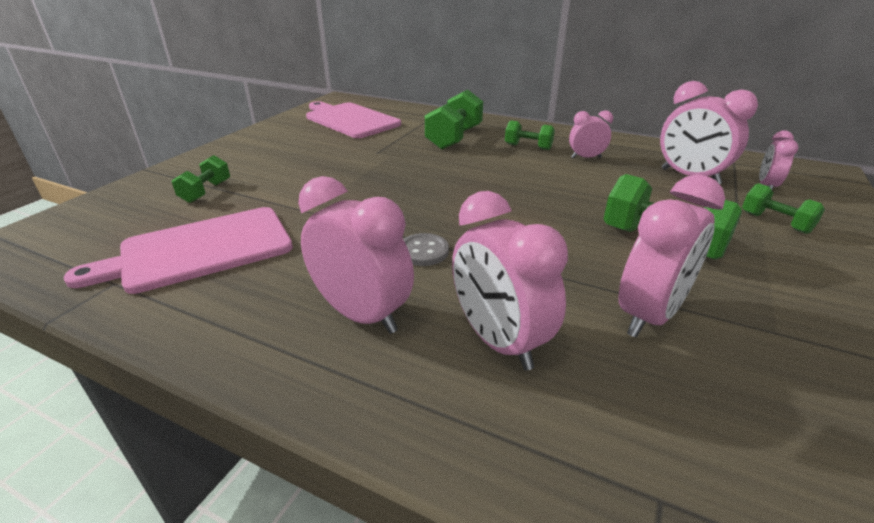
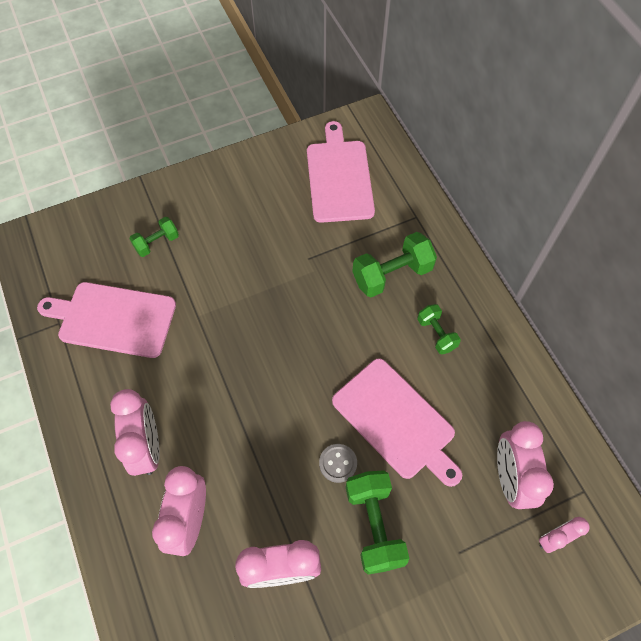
camera: 40 degrees right, 30 degrees up
(423, 251) = (224, 416): grey button -> grey button (338, 463)
(573, 188) = (396, 421): none -> pink cutting board
(586, 158) = (463, 387): pink clock -> none
(775, 222) = (485, 575): green dumbbell -> none

